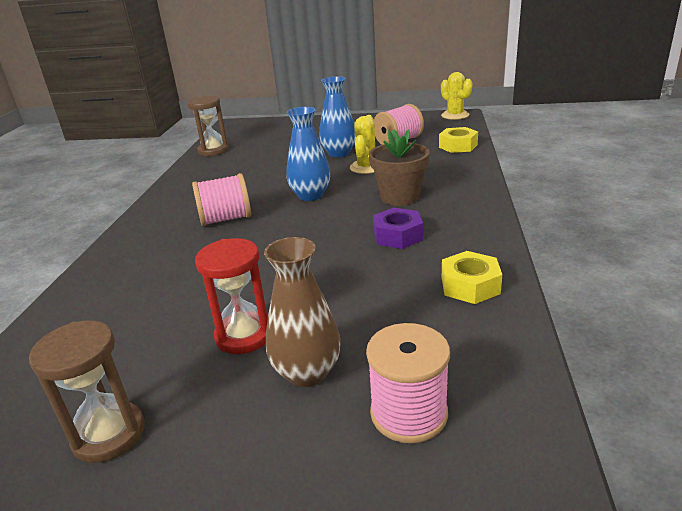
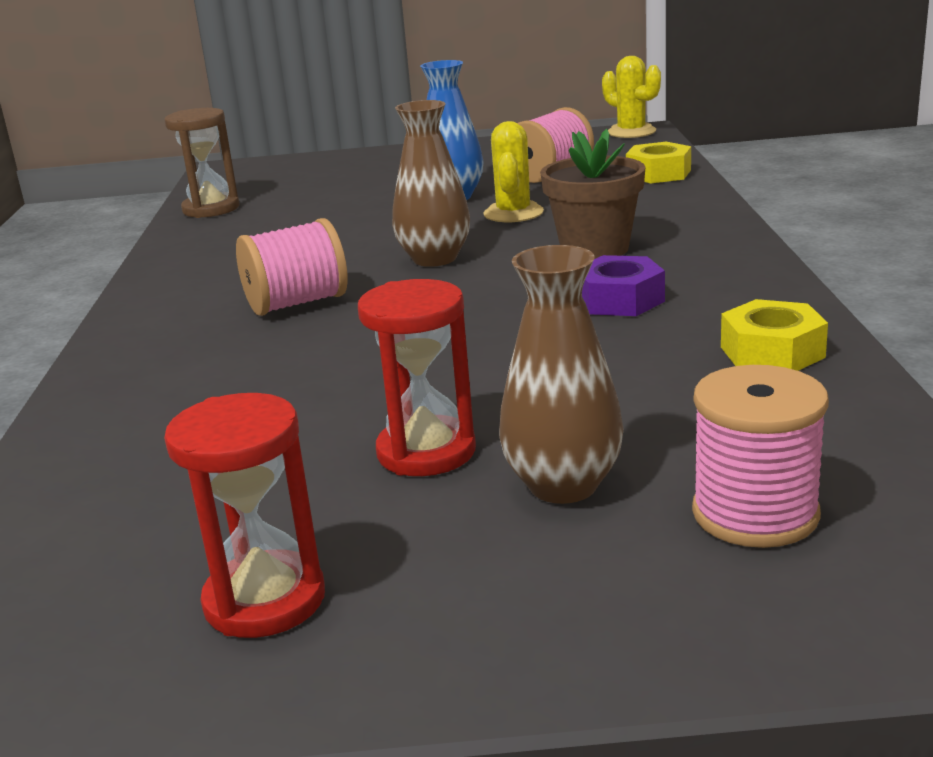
camera: 10 degrees left, 5 degrees down
(109, 434) = (265, 600): brown hourglass -> red hourglass
(310, 195) = (434, 259): blue vase -> brown vase

